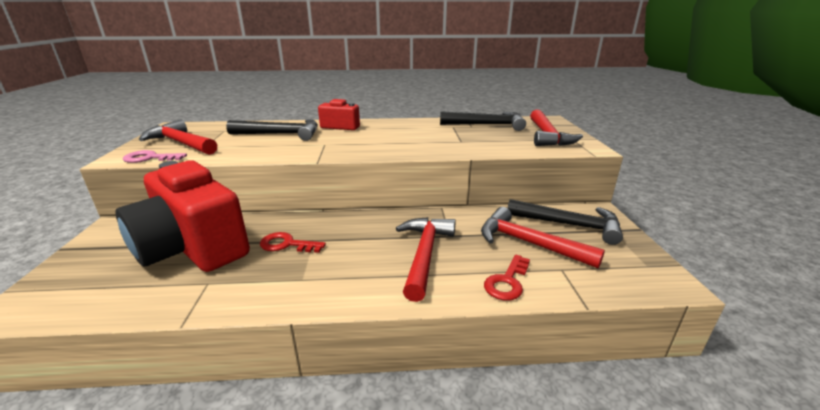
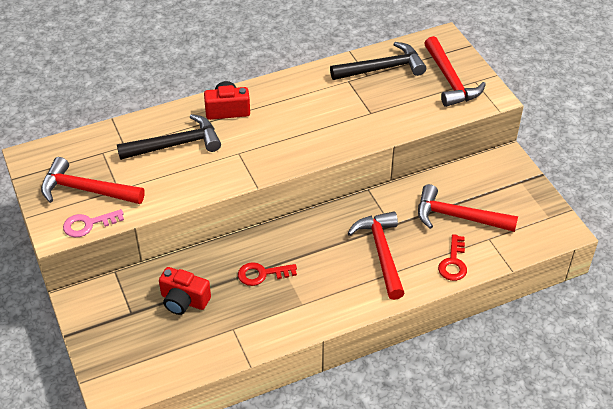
camera: 20 degrees left, 20 degrees up
(193, 247) = (184, 300): red camera -> red camera, size x0.47
(569, 225) = (486, 184): black hammer -> none

